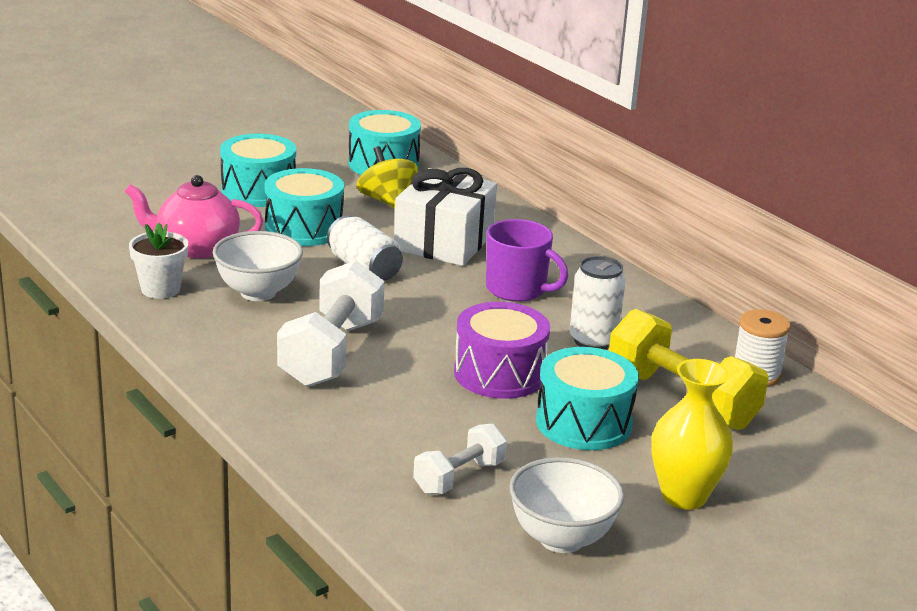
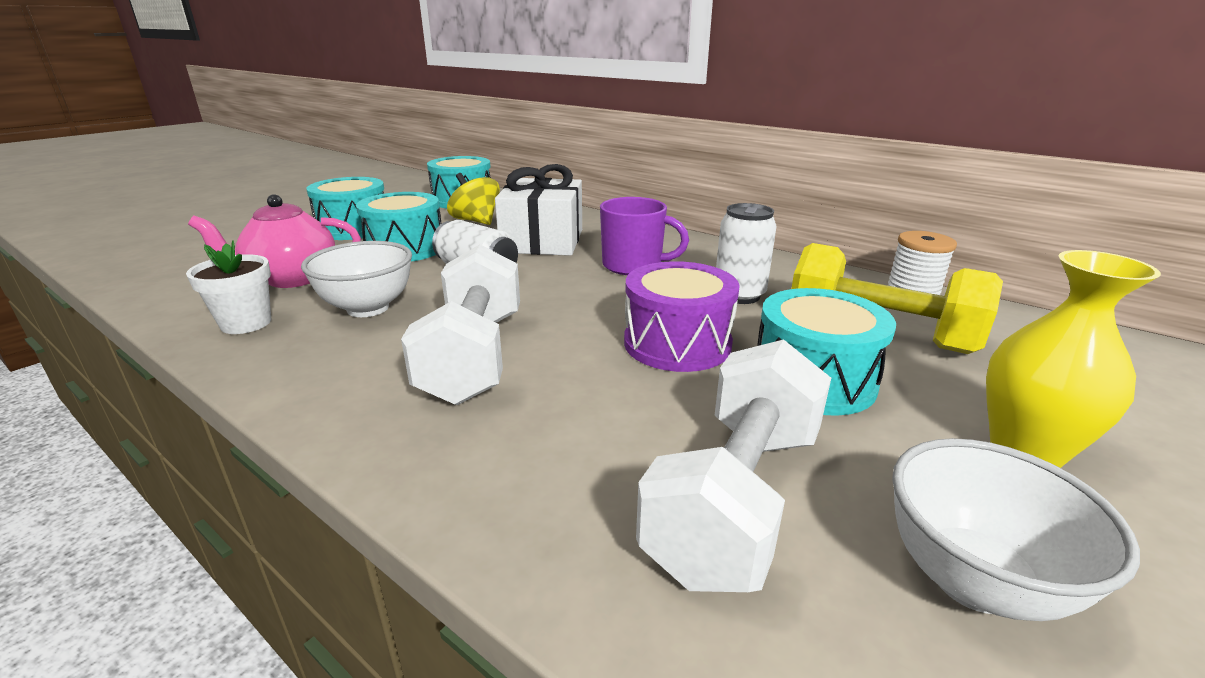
camera: 15 degrees left, 0 degrees up
(459, 477) = (735, 499): white dumbbell -> white dumbbell, size x1.77

